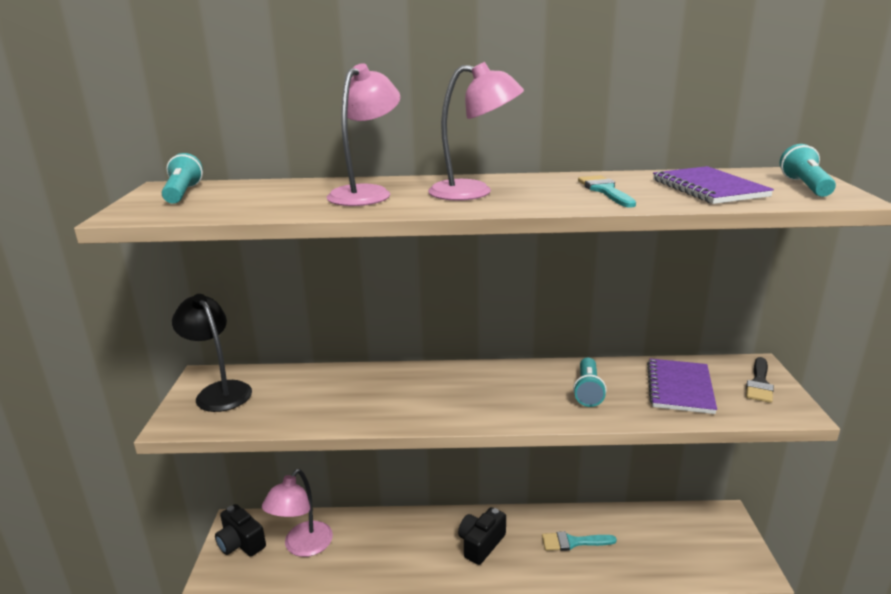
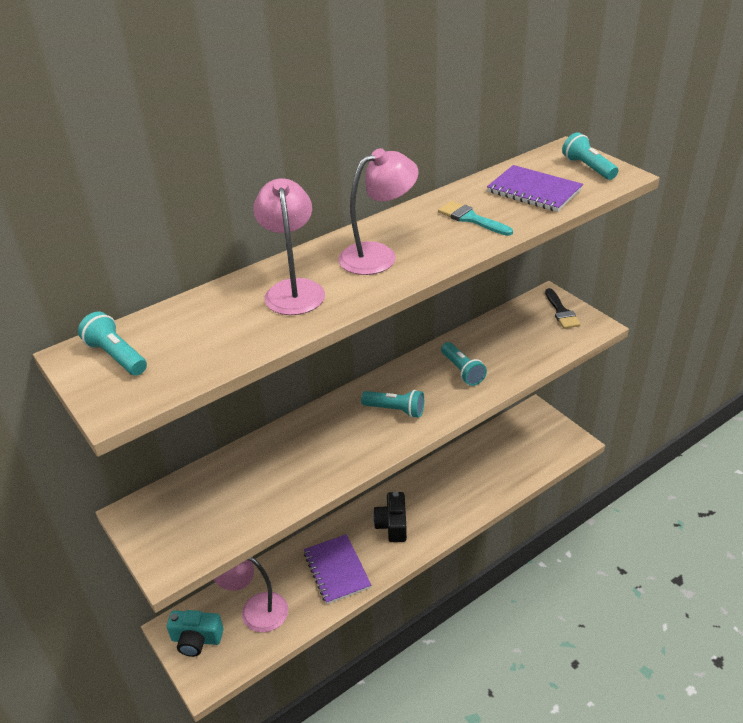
camera: 35 degrees left, 15 degrees up
(219, 391) = (168, 519): black lamp -> none
(241, 543) = (196, 639): black camera -> turquoise camera
(303, 547) = (255, 610): pink lamp -> pink lamp turned 120 degrees clockwise
(486, 395) = (395, 410): none -> turquoise flashlight
(573, 542) = (454, 486): turquoise brush -> none
(680, 388) = (518, 339): purple notebook -> purple notebook (337, 570)

